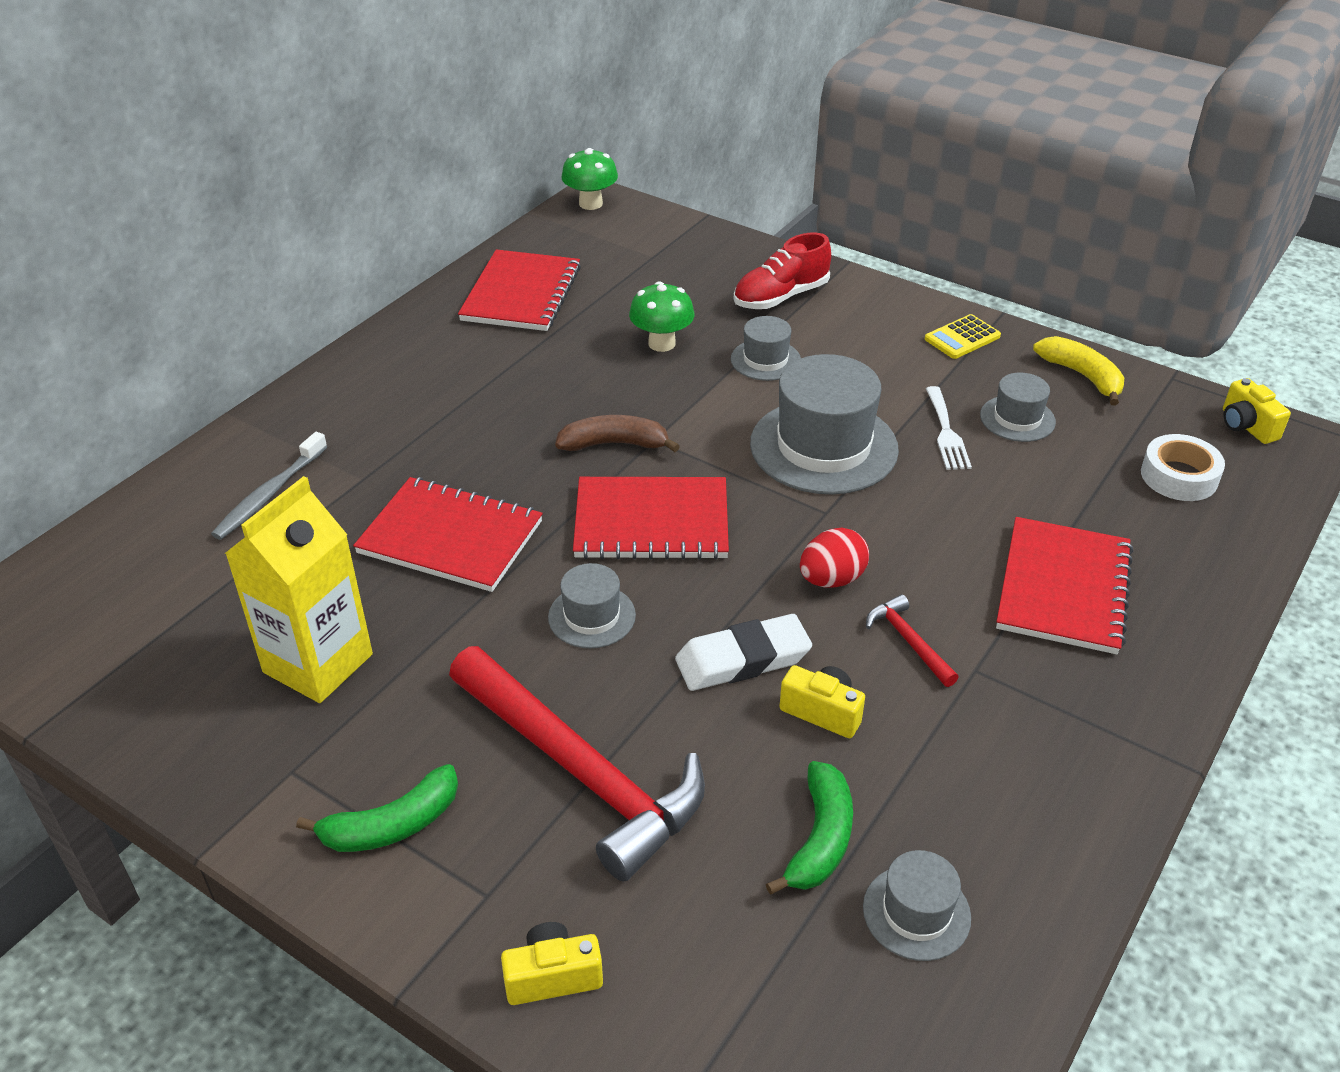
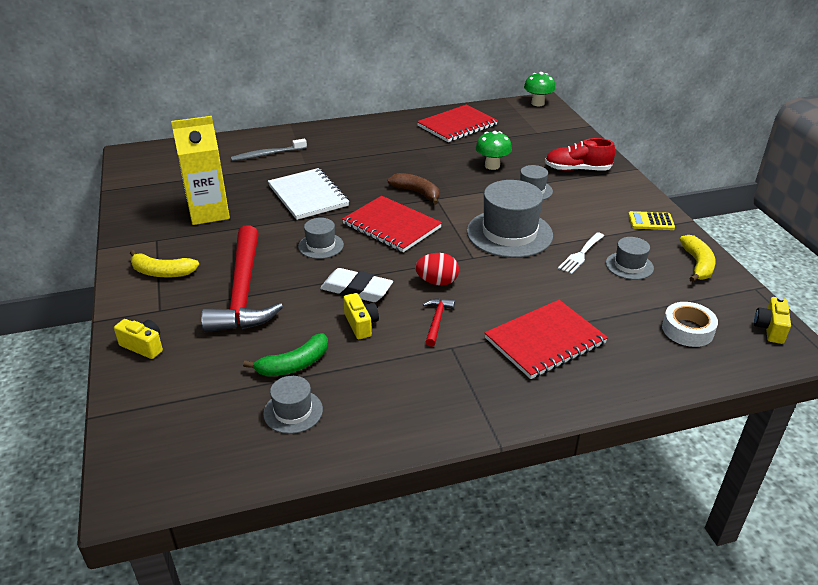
camera: 40 degrees right, 5 degrees down
(392, 825) = (162, 272): green banana -> yellow banana
(450, 538) = (308, 196): red notebook -> white notebook

